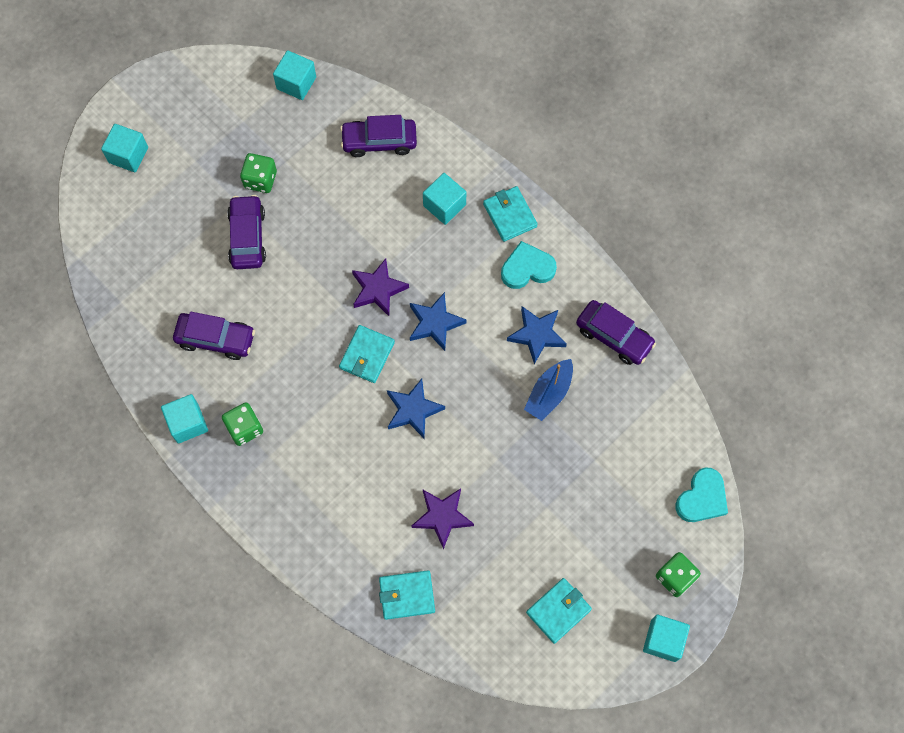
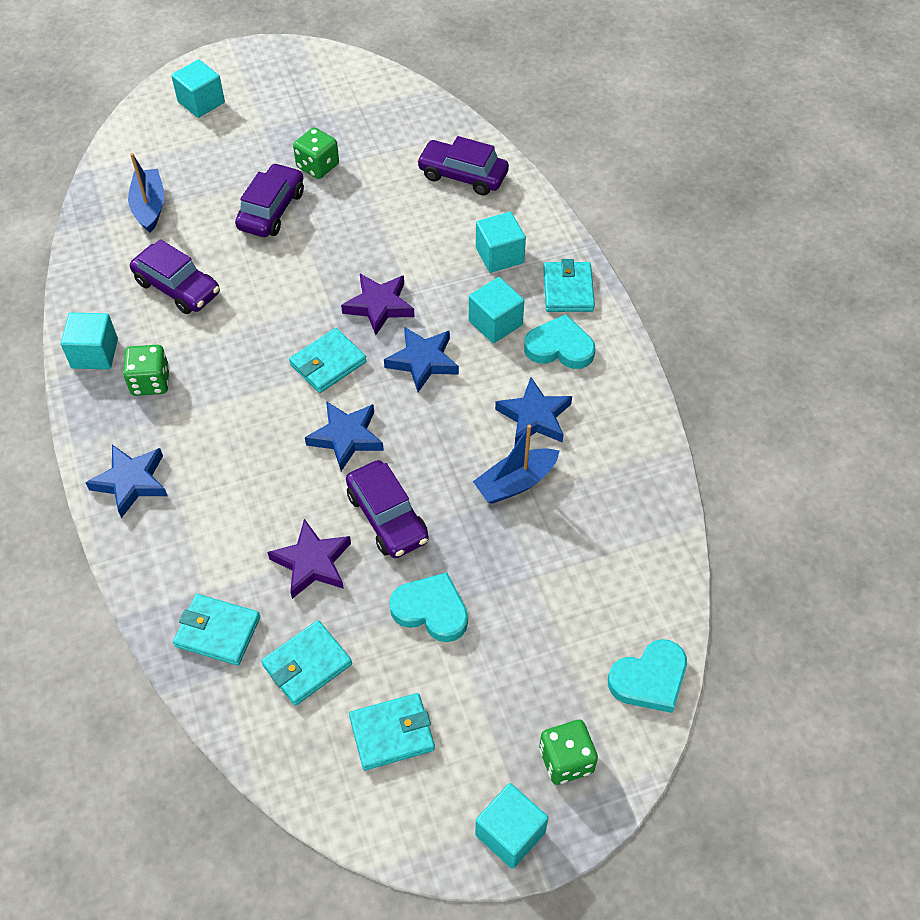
camera: 25 degrees right, 15 degrees down
(148, 275) = (149, 207): none -> blue boat
(280, 514) = (131, 482): none -> blue star
(296, 83) = (407, 99): turquoise cube -> turquoise cube (495, 323)
(479, 590) = (307, 664): none -> turquoise wallet
(540, 514) = (431, 610): none -> turquoise heart
(614, 336) = (627, 453): purple car -> purple car (387, 517)

